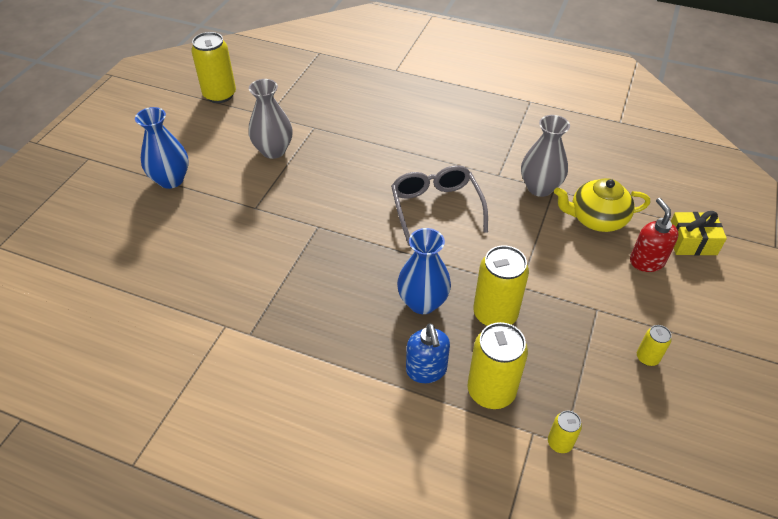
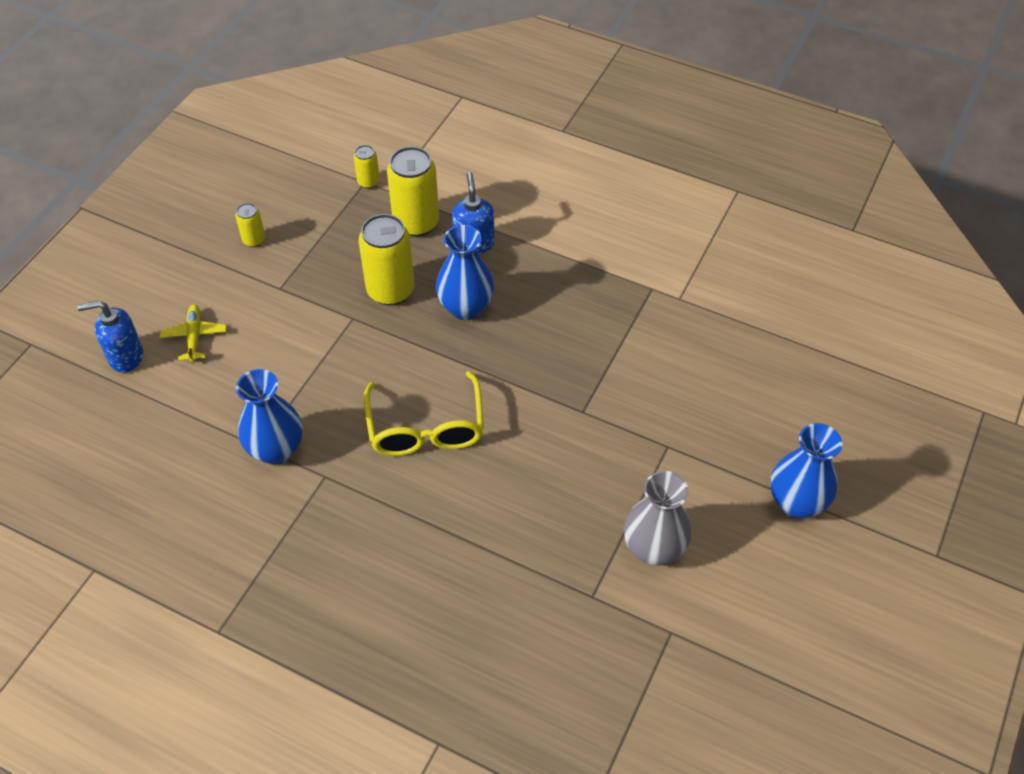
camera: 175 degrees left, 5 degrees up
(220, 95) = (765, 694): yellow can -> none
(436, 207) = (426, 428): grey glasses -> yellow glasses
(539, 188) = (276, 450): grey vase -> blue vase
(596, 219) = (223, 396): yellow teapot -> none
(646, 261) = (194, 336): red soap dispenser -> yellow plane
(691, 242) = (125, 356): yellow gift -> blue soap dispenser

